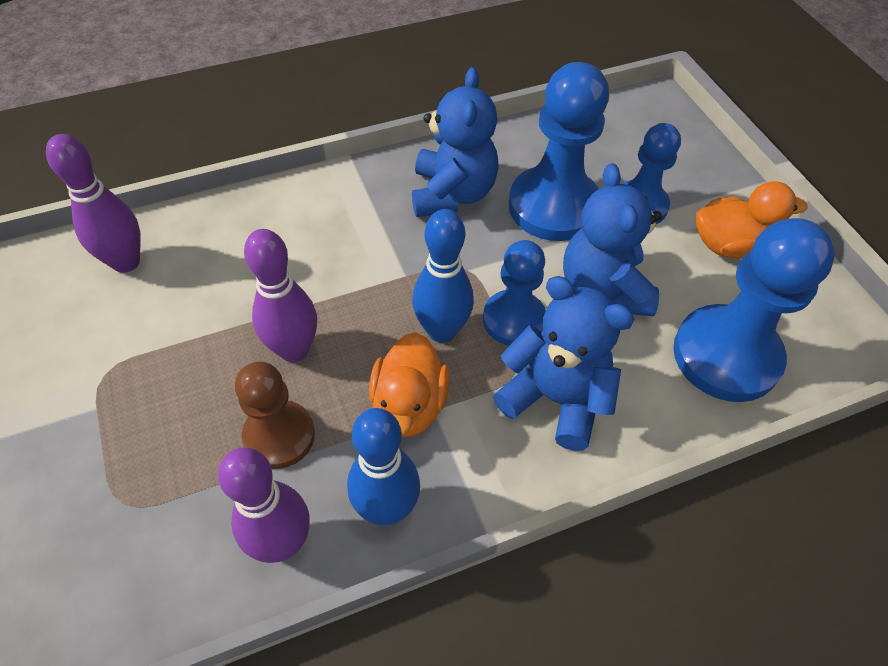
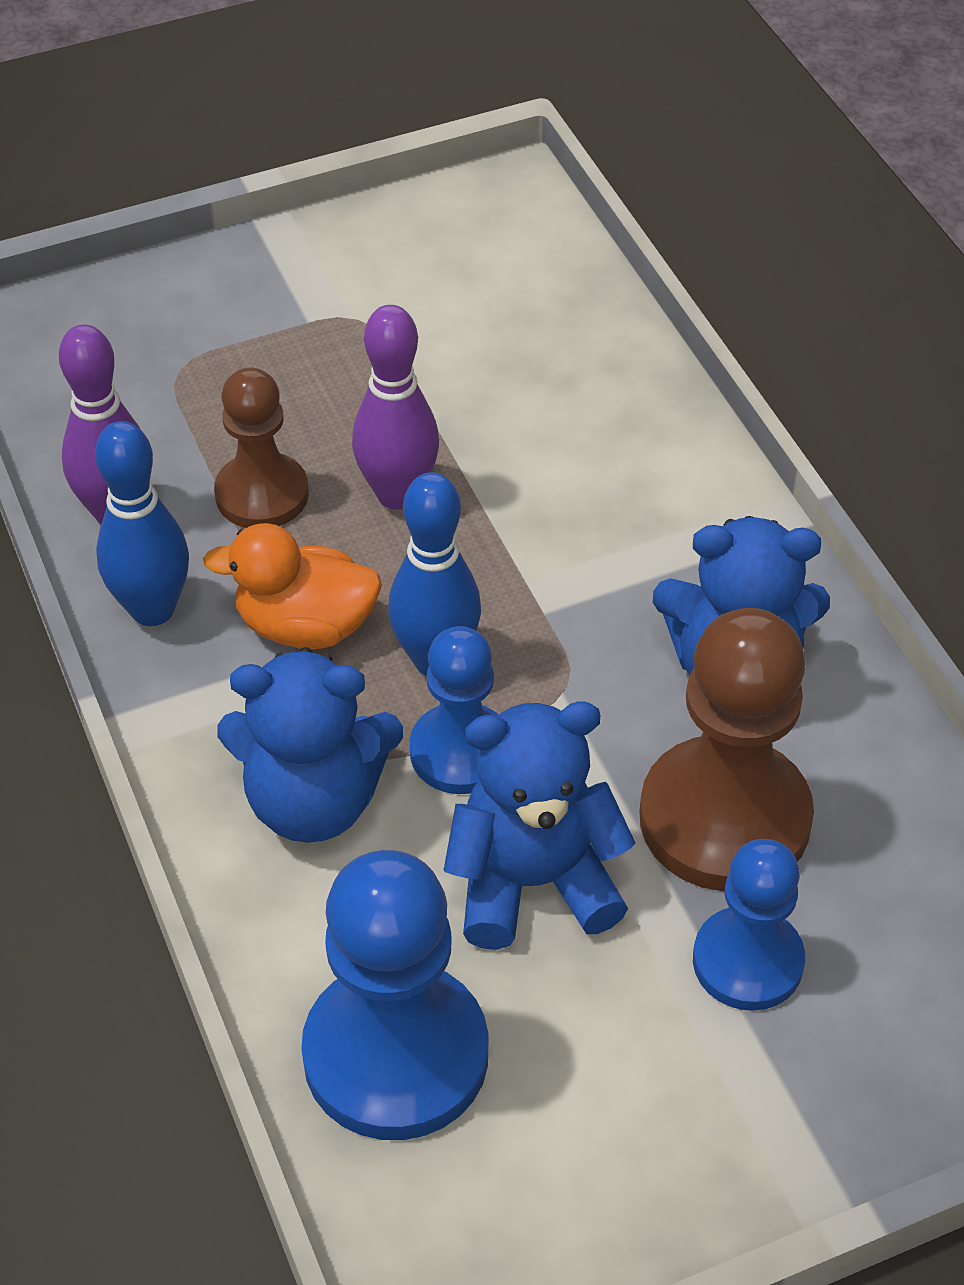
camera: 90 degrees right, 5 degrees down
(126, 262) = (543, 302): purple bowling pin -> none
(553, 206) = (724, 818): blue pawn -> brown pawn
(555, 398) = (314, 800): blue teddy bear -> blue teddy bear turned 60 degrees clockwise
(729, 245) = (659, 1107): orange duck -> none

